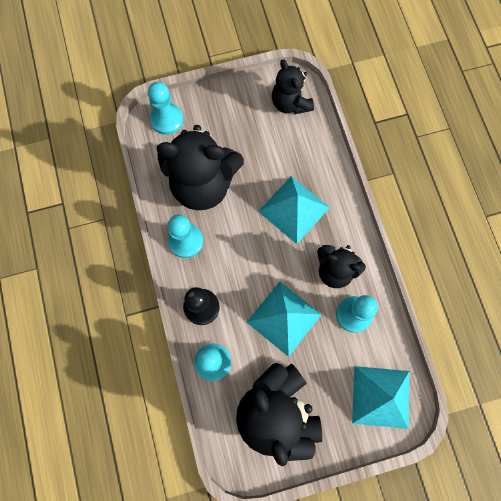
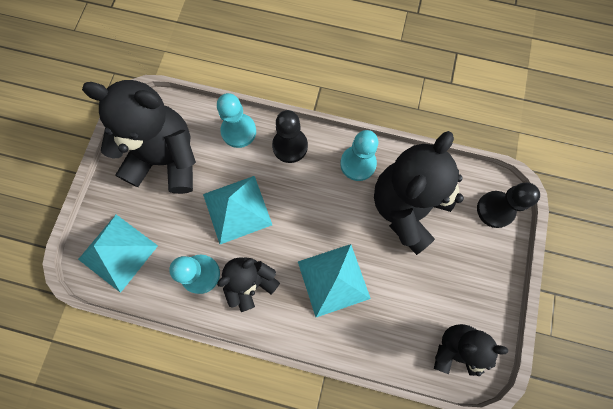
camera: 120 degrees right, 0 degrees up
(167, 119) = (495, 209): turquoise pawn -> black pawn

